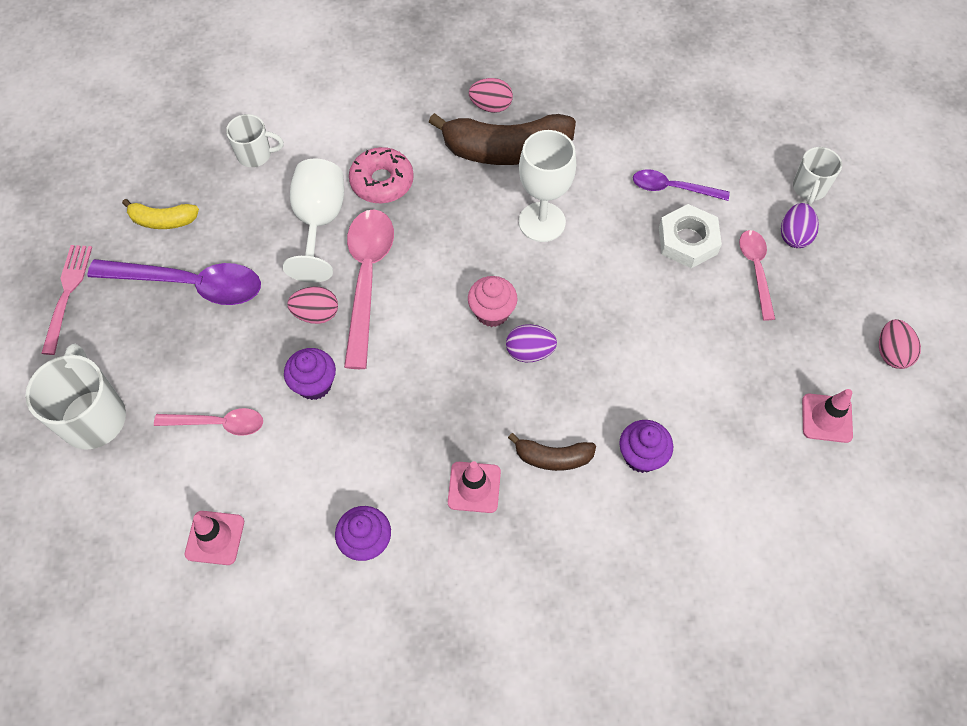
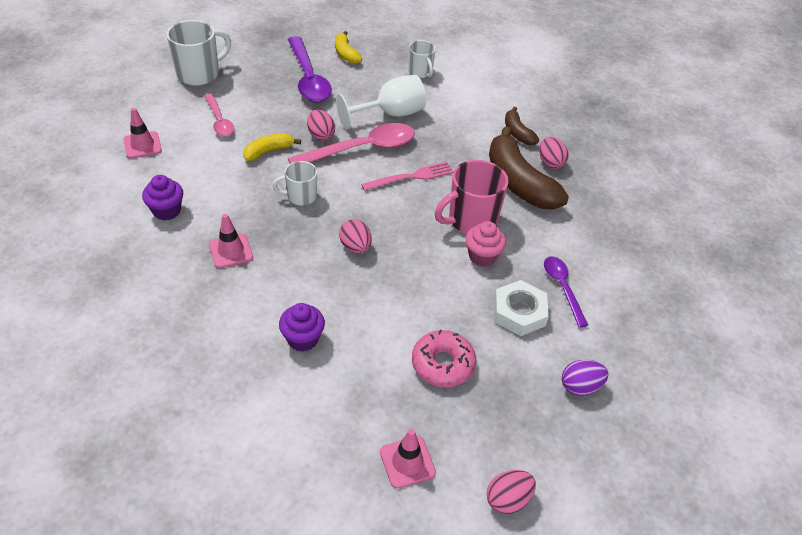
camera: 60 degrees right, 15 degrees down
(67, 293) = (274, 38): pink fork -> pink fork (412, 176)
(314, 384) = (269, 151): purple cupcake -> yellow banana
(382, 182) = (443, 131): pink donut -> pink donut (443, 364)
(492, 312) = (375, 217): pink cupcake -> pink cupcake (482, 256)
(529, 352) = (355, 247): purple egg -> pink egg
(542, 222) = (471, 220): white goblet -> pink mug
(553, 457) = (275, 286): brown banana -> brown banana (517, 133)
(756, 270) = (524, 367): pink spoon -> none
(809, 188) = (640, 384): white mug -> white mug (301, 196)

